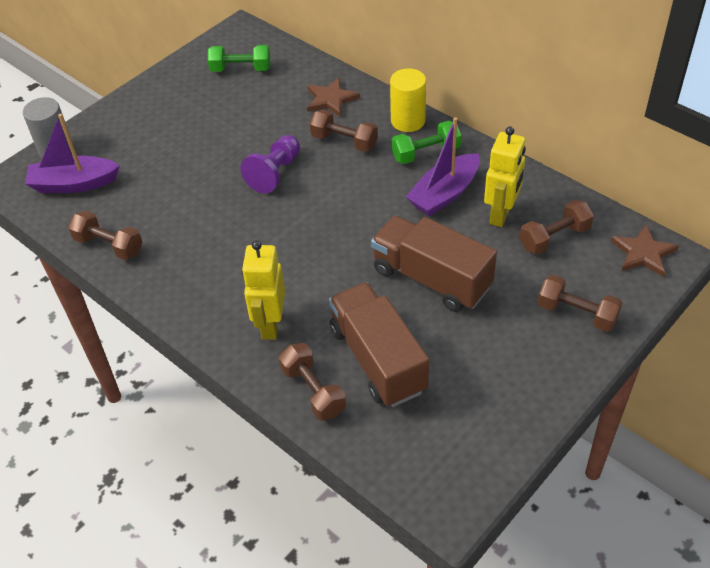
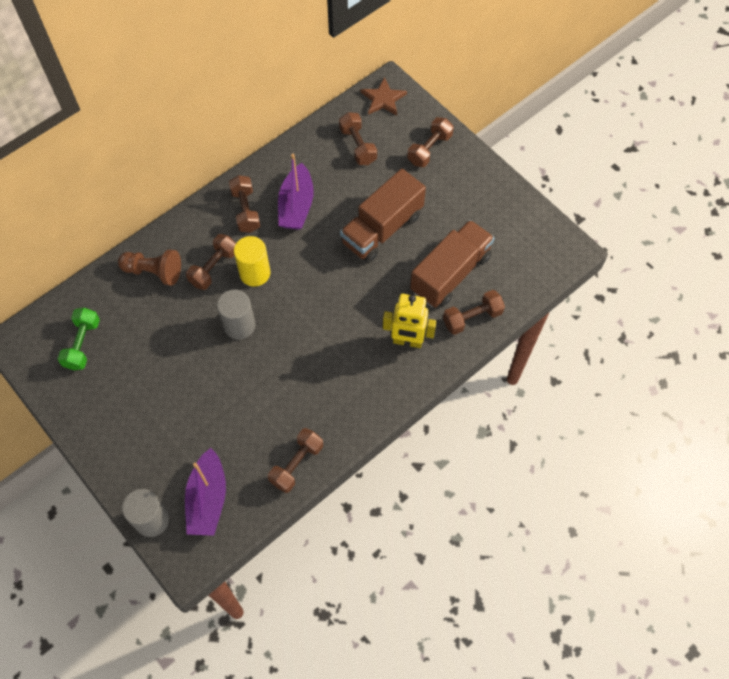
camera: 85 degrees left, 15 degrees up
(275, 173) = (239, 325): purple pawn -> grey cylinder
(331, 99) = (154, 272): brown star -> brown pawn
(378, 359) = (450, 274): brown truck -> brown truck turned 150 degrees clockwise
(408, 121) = (202, 217): yellow cylinder -> yellow cylinder (255, 273)
(426, 153) = (245, 210): green dumbbell -> brown dumbbell
(444, 194) = (296, 206): purple boat -> purple boat turned 45 degrees clockwise
(501, 214) = (327, 173): yellow robot -> none

